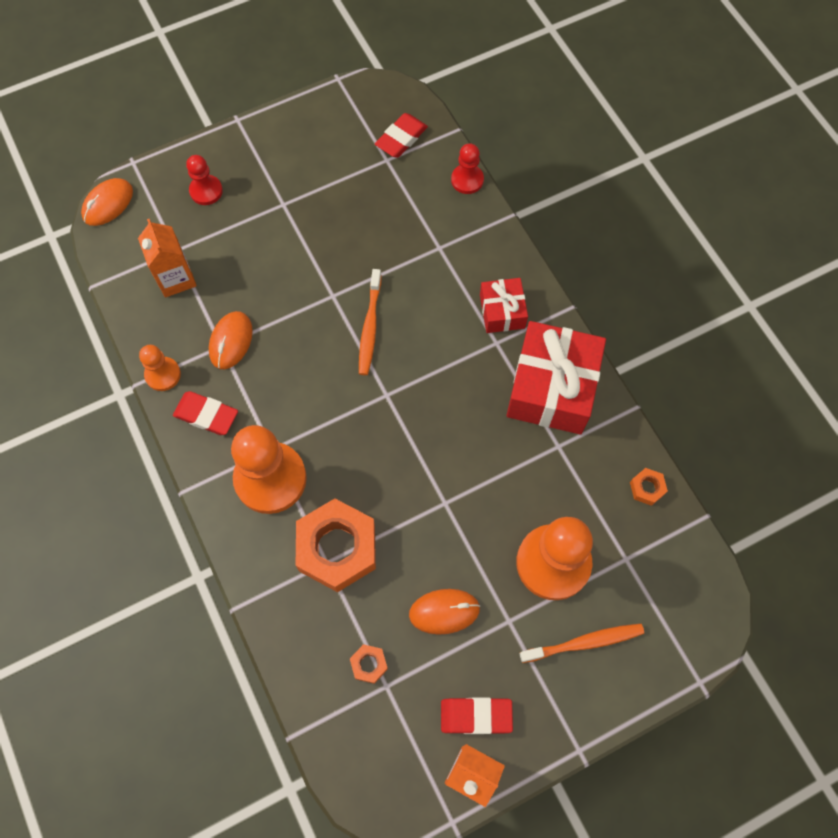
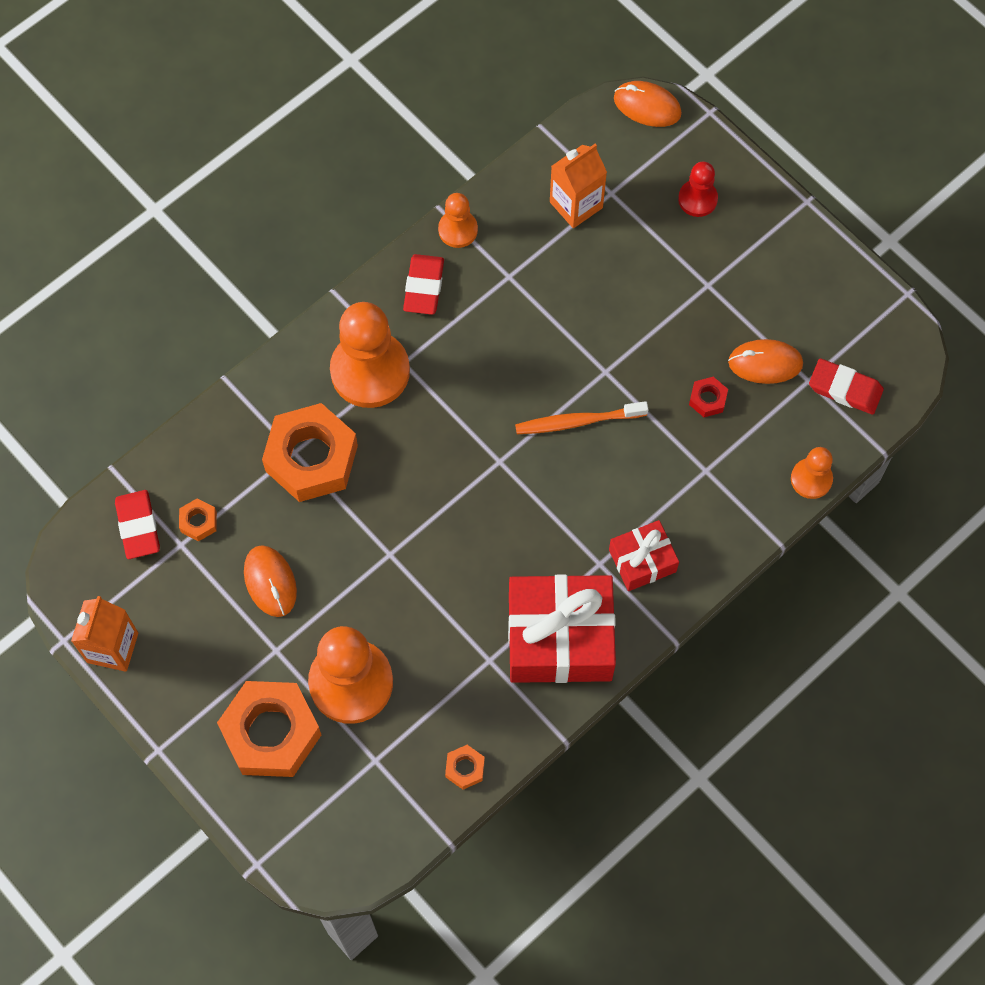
camera: 75 degrees right, 0 degrees up
(231, 341) = (516, 284): orange mouse -> orange mouse (765, 363)
(380, 230) = (707, 399): none -> red nut
(467, 180) = (811, 479): red pawn -> orange pawn
(476, 716) = (170, 639): red eraser -> red eraser (138, 526)
(584, 642) = (271, 733): orange toothbrush -> orange nut

